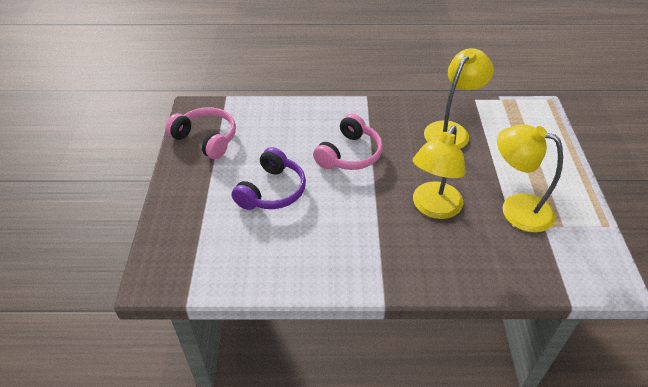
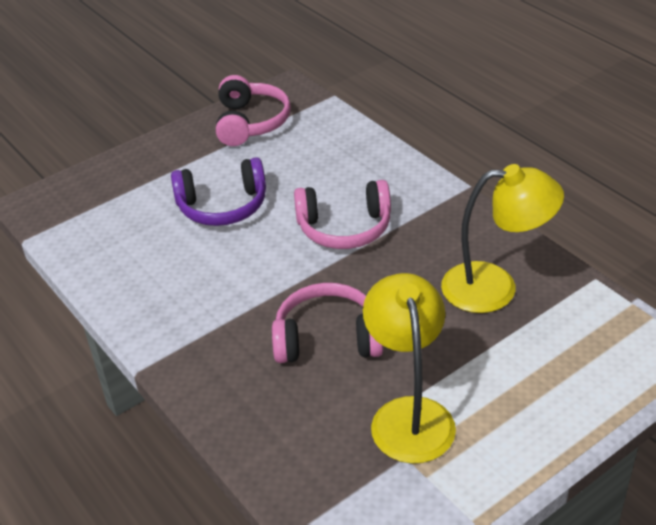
camera: 55 degrees right, 5 degrees down
(433, 208) = (327, 338): yellow lamp -> pink headphones

